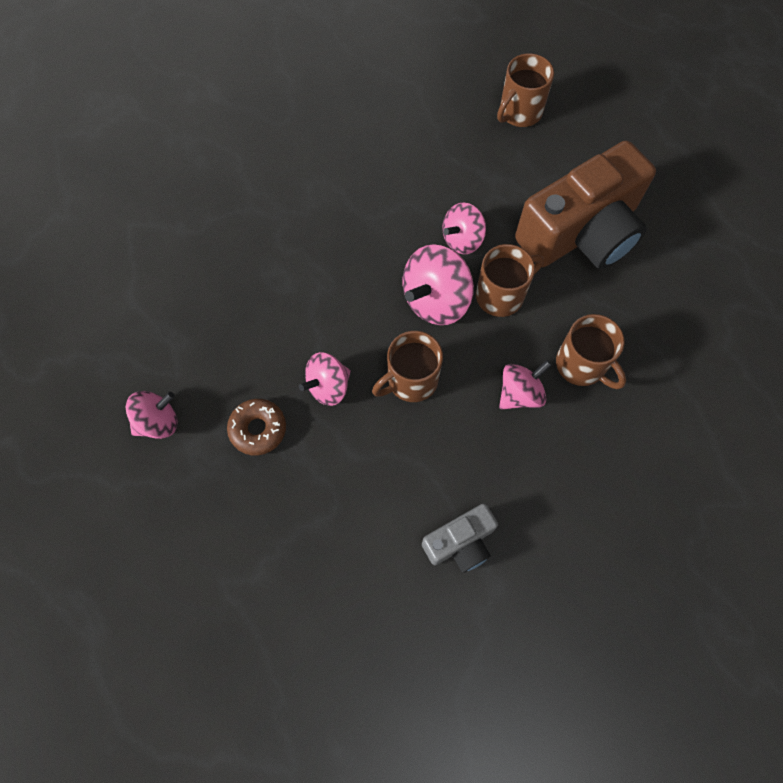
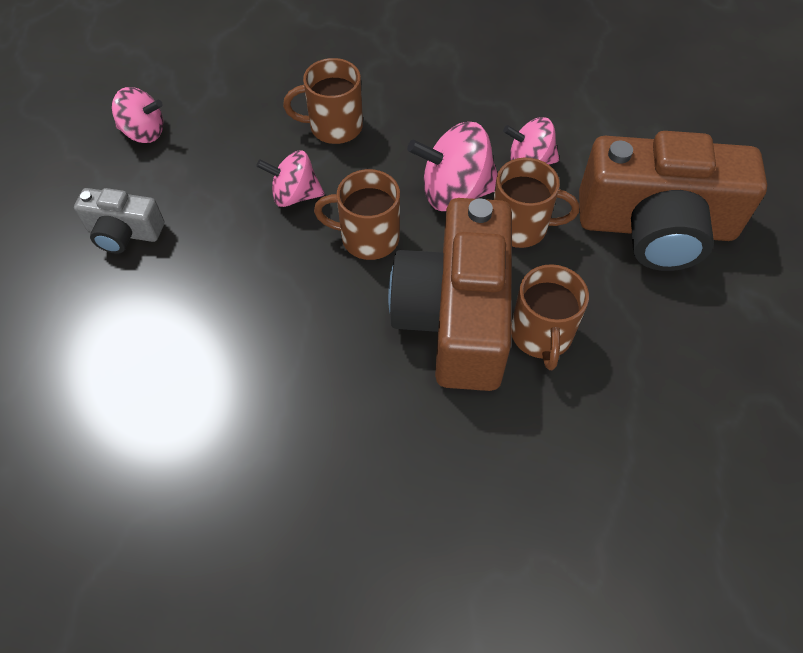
camera: 40 degrees right, 10 degrees down
(258, 429) = (208, 187): brown donut -> none
(460, 542) = (274, 394): grey camera -> grey camera (124, 232)
(519, 112) = (690, 97): brown mug -> brown mug (334, 127)
(520, 393) = (455, 316): pink spinning top -> brown camera

